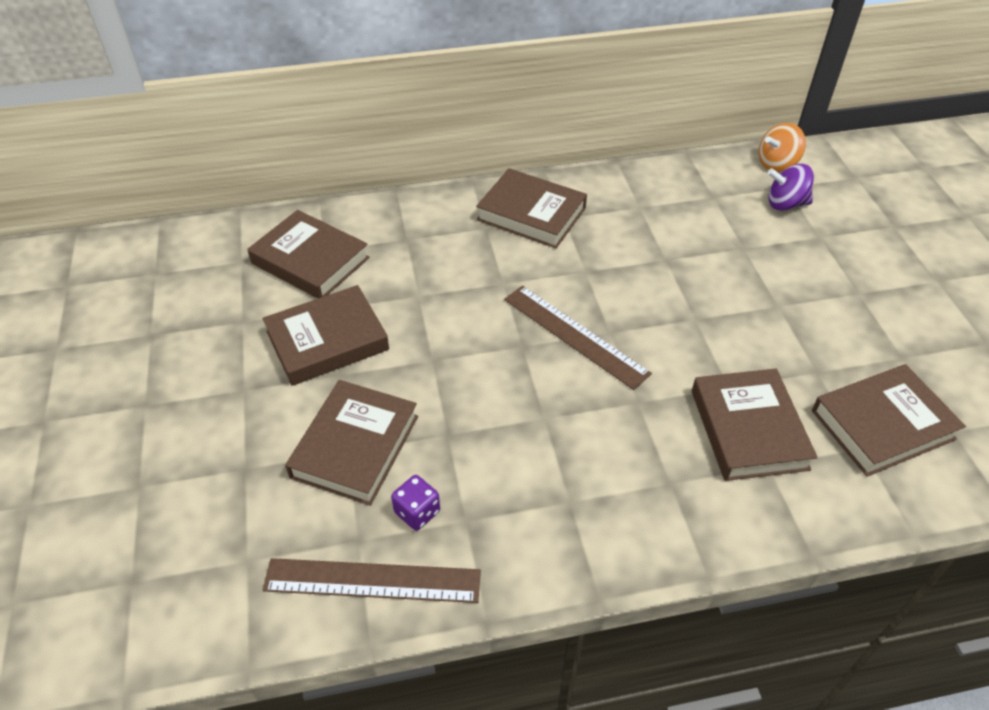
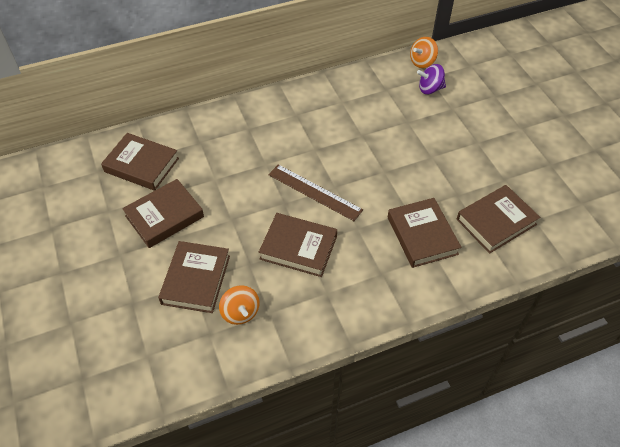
camera: 10 degrees left, 5 degrees up
(372, 581) = (222, 355): brown ruler -> none
(417, 512) = (240, 312): purple dice -> orange spinning top
(531, 214) = (275, 115): brown book -> brown book (298, 248)

